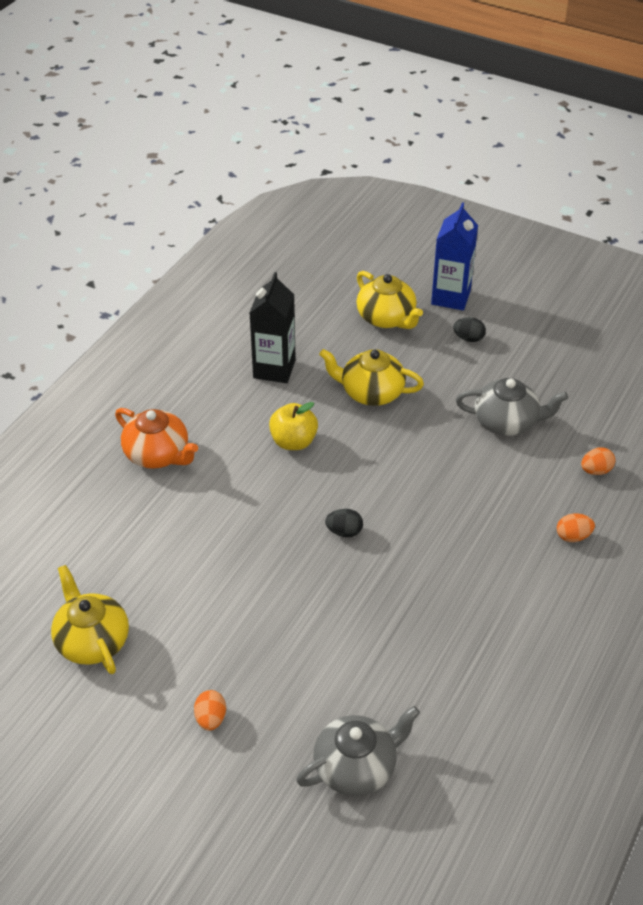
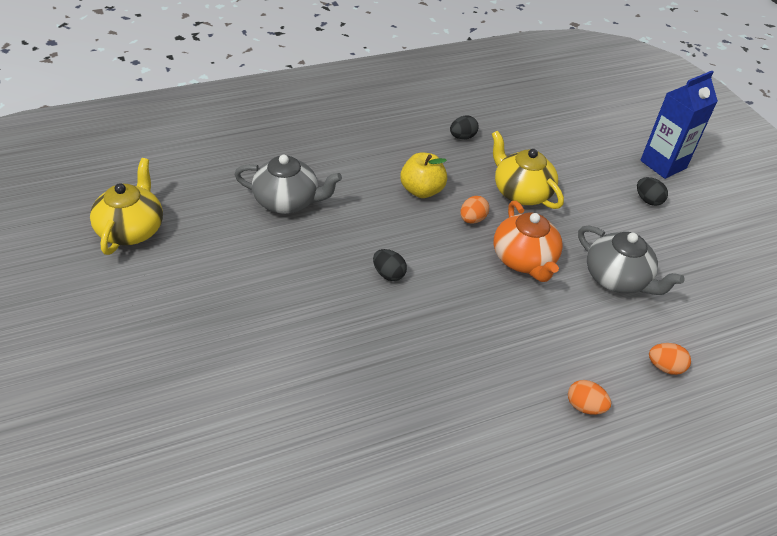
camera: 35 degrees right, 0 degrees up
(158, 454) = (316, 143): orange teapot -> orange teapot (524, 260)
(211, 718) = (139, 336): orange egg -> orange egg (472, 219)
(274, 369) = (462, 137): black carton -> black egg
(356, 767) = (193, 454): grey teapot -> grey teapot (287, 201)
(387, 318) = (591, 151): yellow teapot -> none

